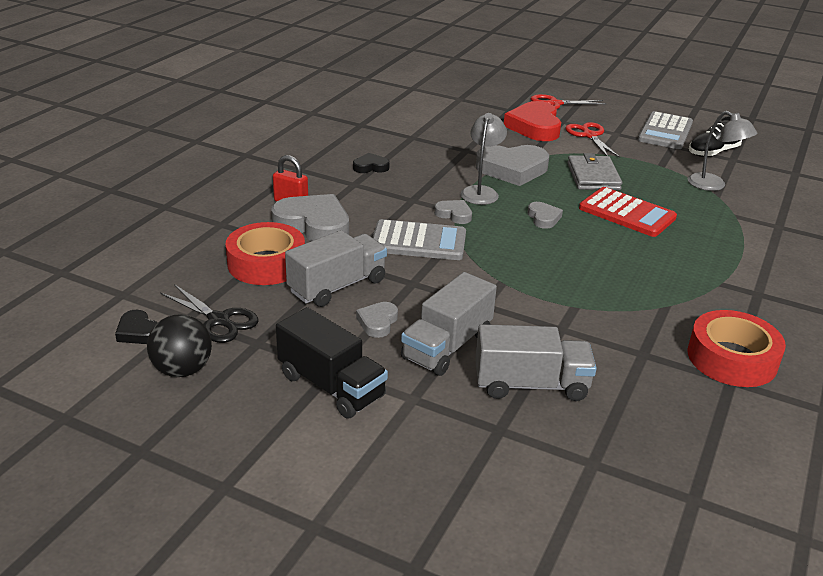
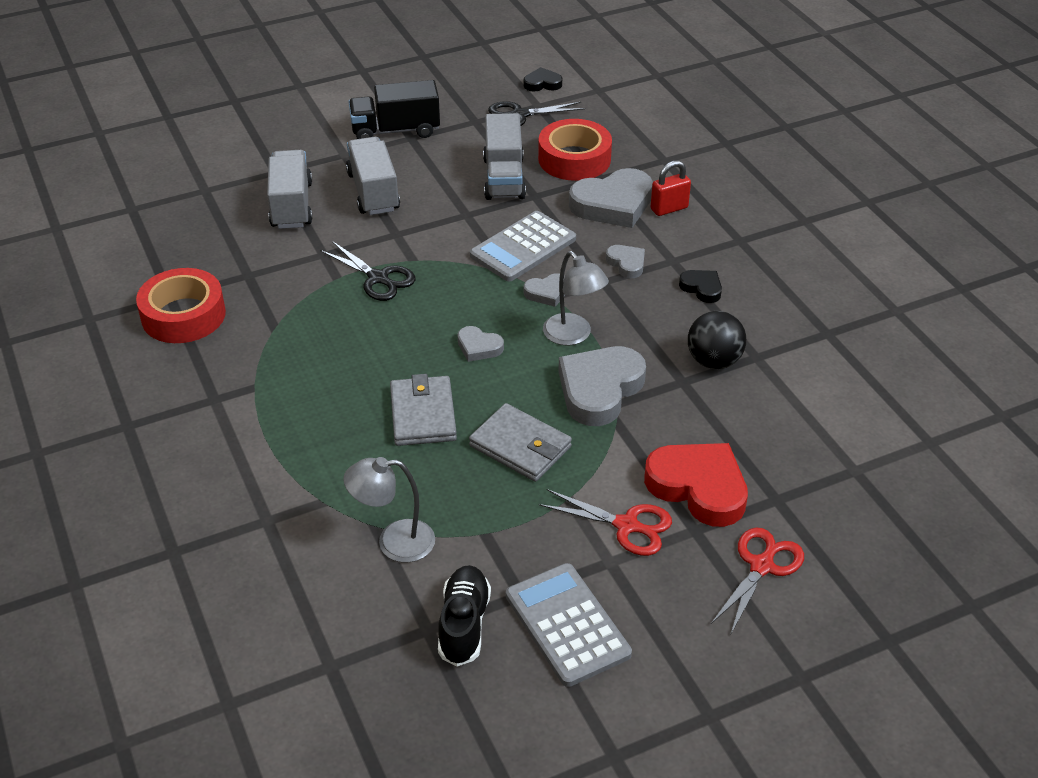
camera: 130 degrees right, 10 degrees up
(182, 370) = (480, 87): black ball -> black ball (714, 361)
(370, 167) = (702, 288): black heart -> black heart turned 75 degrees counterclockwise
(378, 322) = (437, 176): grey heart -> grey heart (626, 263)
(531, 385) = (291, 205): grey truck -> grey truck turned 135 degrees clockwise
(545, 287) = (378, 278): none -> black scissors
(627, 213) = (422, 415): red calculator -> grey wallet

